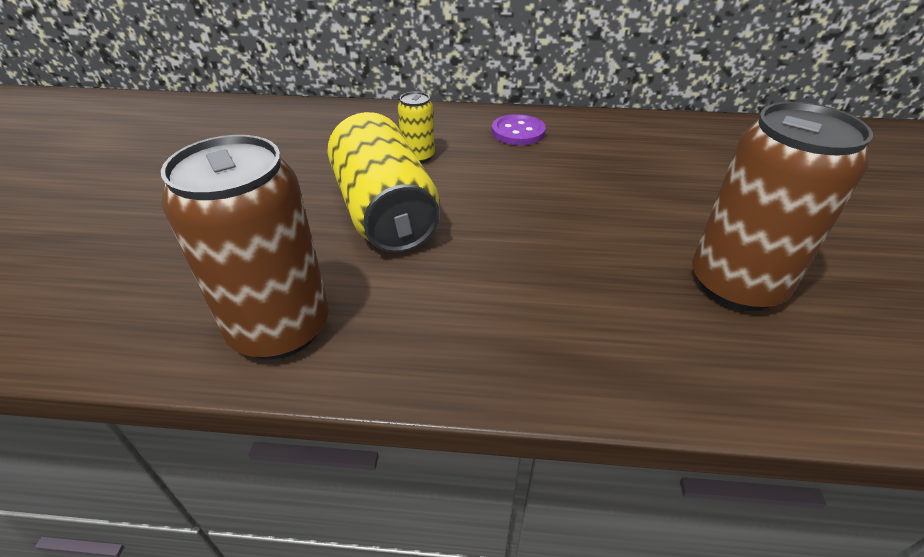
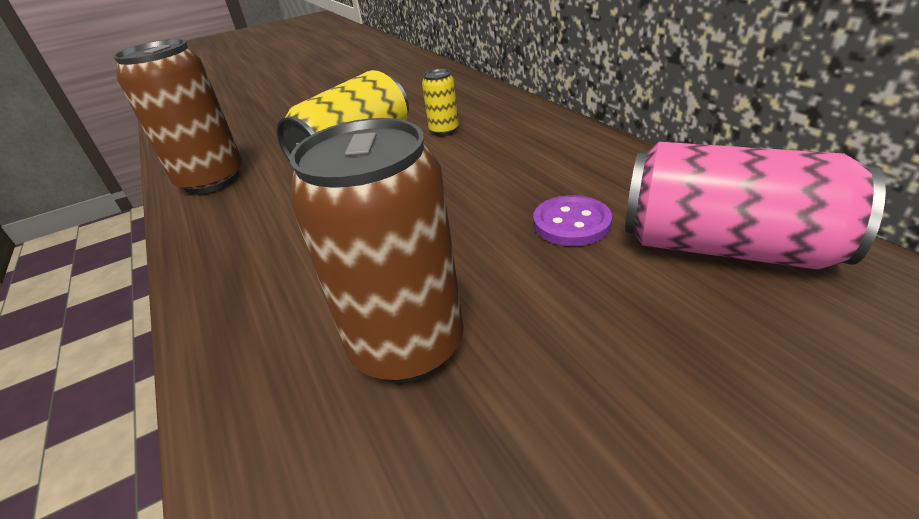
camera: 60 degrees right, 5 degrees down
(518, 132) = (546, 143): purple button -> purple button (571, 223)
(719, 145) = (725, 246): none -> pink can

